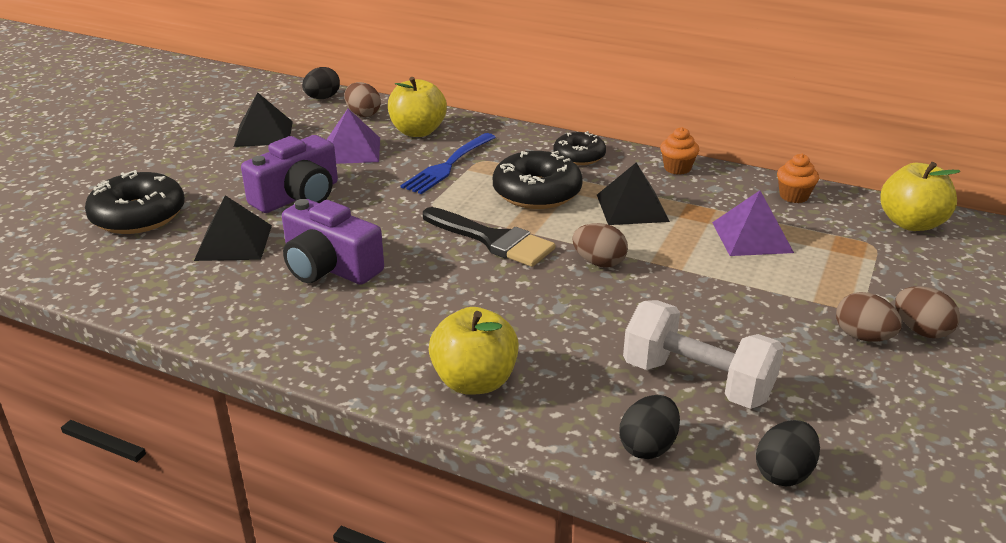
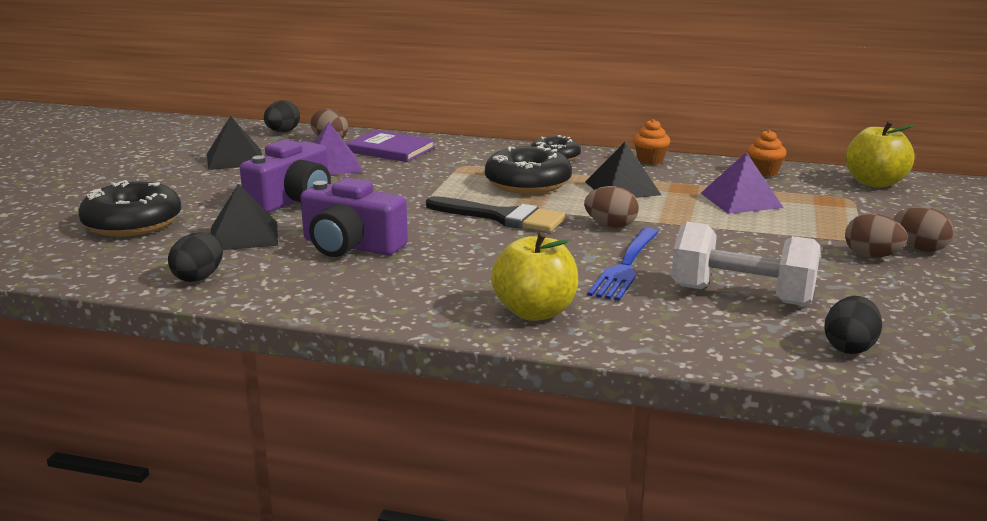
camera: 10 degrees left, 10 degrees down
(418, 131) = (391, 149): yellow apple -> purple book
(448, 165) = (433, 170): blue fork -> blue fork (625, 266)
(648, 446) = (720, 341): black egg -> black egg (199, 277)

